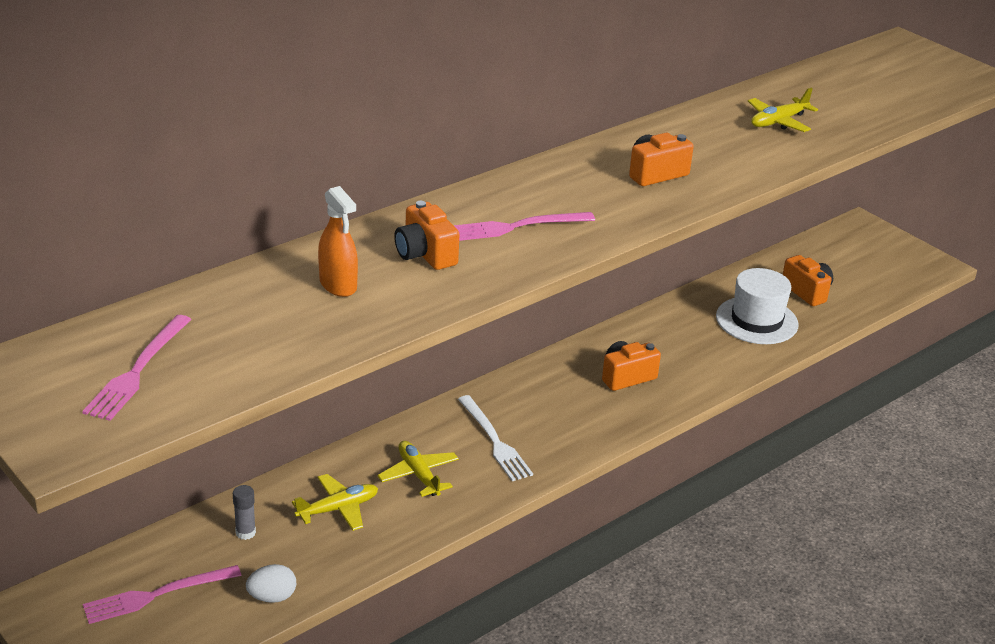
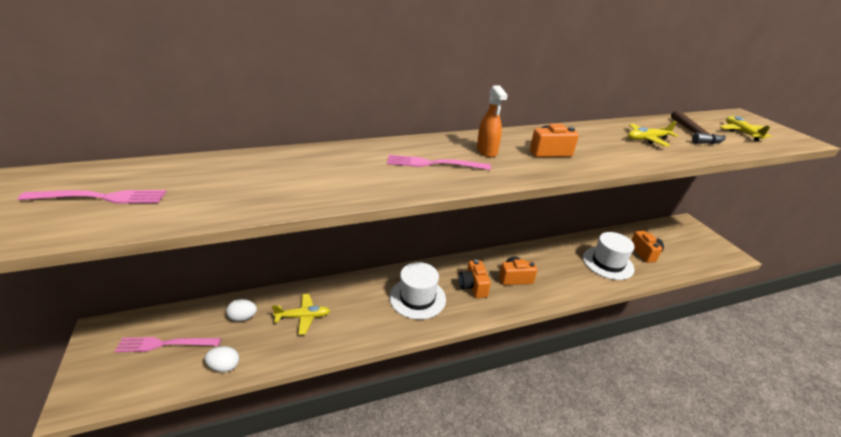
camera: 20 degrees right, 0 degrees up
(138, 370) = (99, 197): pink fork -> pink fork turned 135 degrees counterclockwise
(245, 533) = (243, 317): grey glue stick -> white egg
(338, 285) = (287, 174): orange spray bottle -> orange spray bottle (486, 151)
(419, 475) = (362, 308): yellow plane -> yellow plane (741, 132)
(425, 254) = (361, 167): orange camera -> orange camera (473, 286)
(494, 441) = (417, 298): white fork -> white hat
(839, 97) = (694, 134): none -> brown hammer

